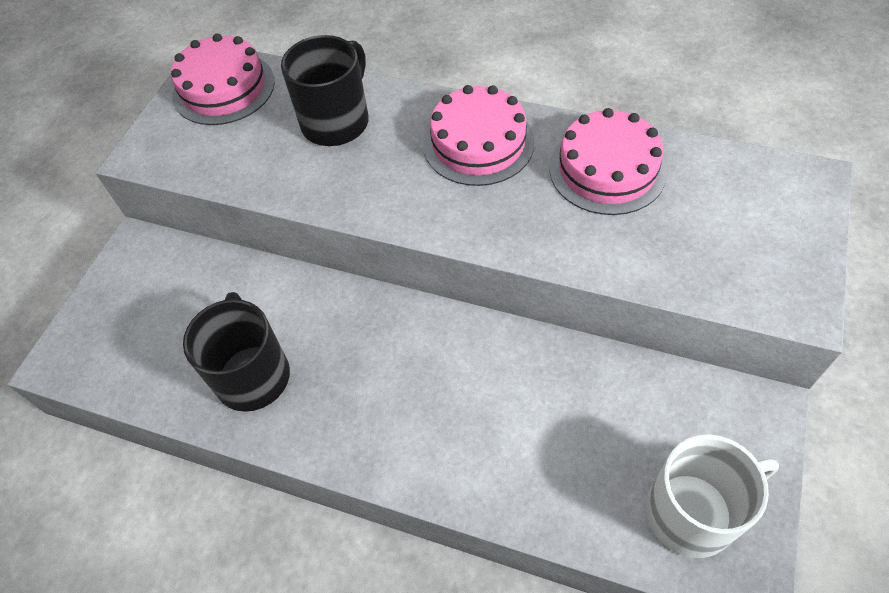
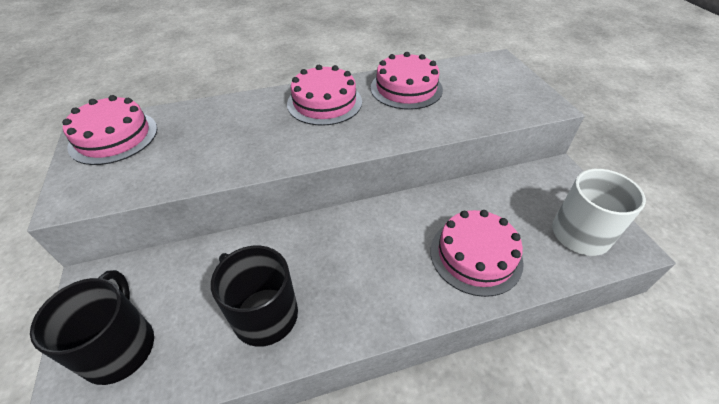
camera: 40 degrees left, 10 degrees down
(336, 122) = (221, 124): black mug -> black mug (120, 347)
(521, 452) = (475, 255): none -> pink cake

